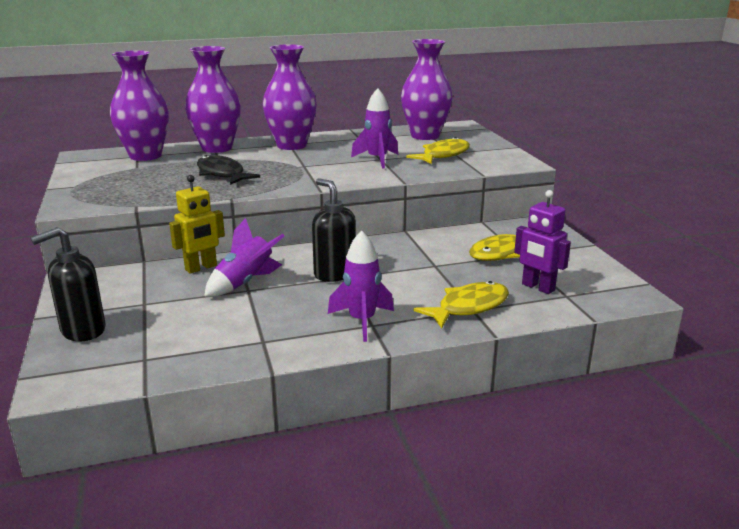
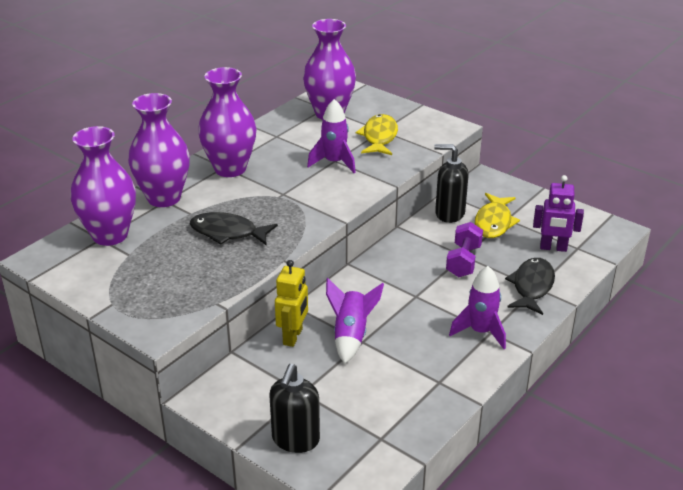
camera: 35 degrees left, 10 degrees up
(334, 274) = (404, 296): black soap dispenser -> black soap dispenser (449, 213)
(428, 269) = (463, 261): none -> purple dumbbell
(468, 307) = (532, 287): yellow fish -> black fish

